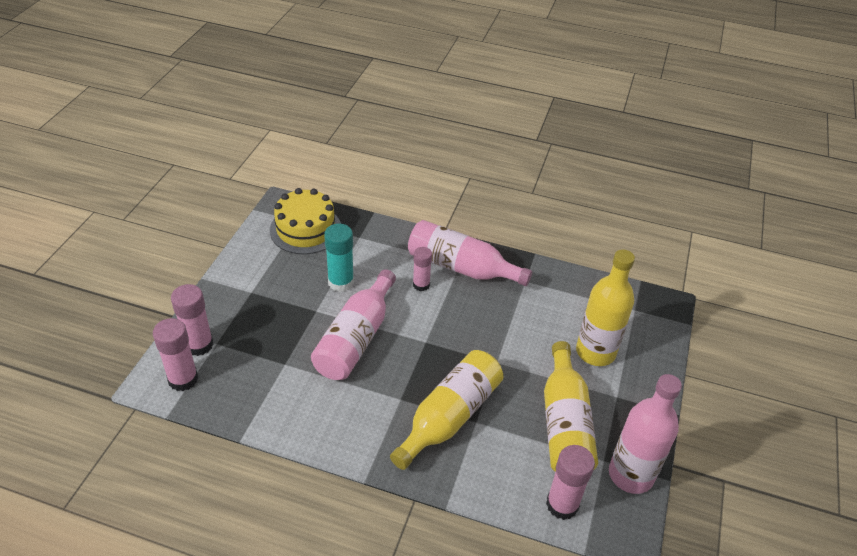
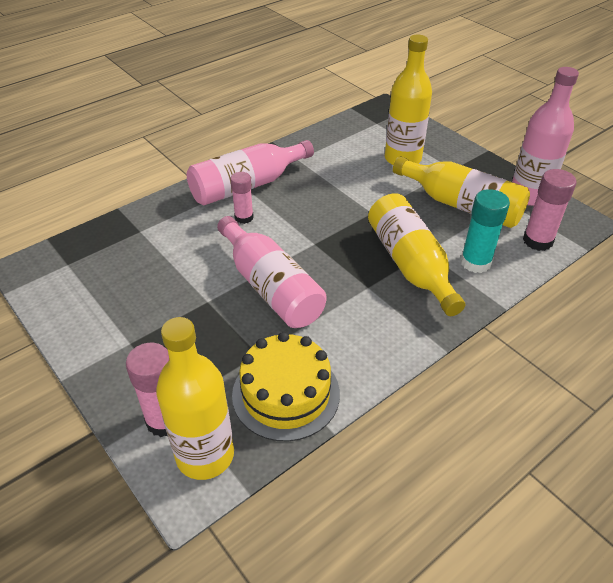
camera: 55 degrees left, 0 degrees up
(183, 379) = (205, 455): pink glue stick -> yellow bottle
(305, 229) = (85, 264): yellow cake -> yellow cake (286, 394)
(341, 282) = (187, 268): turquoise glue stick -> turquoise glue stick (475, 262)

